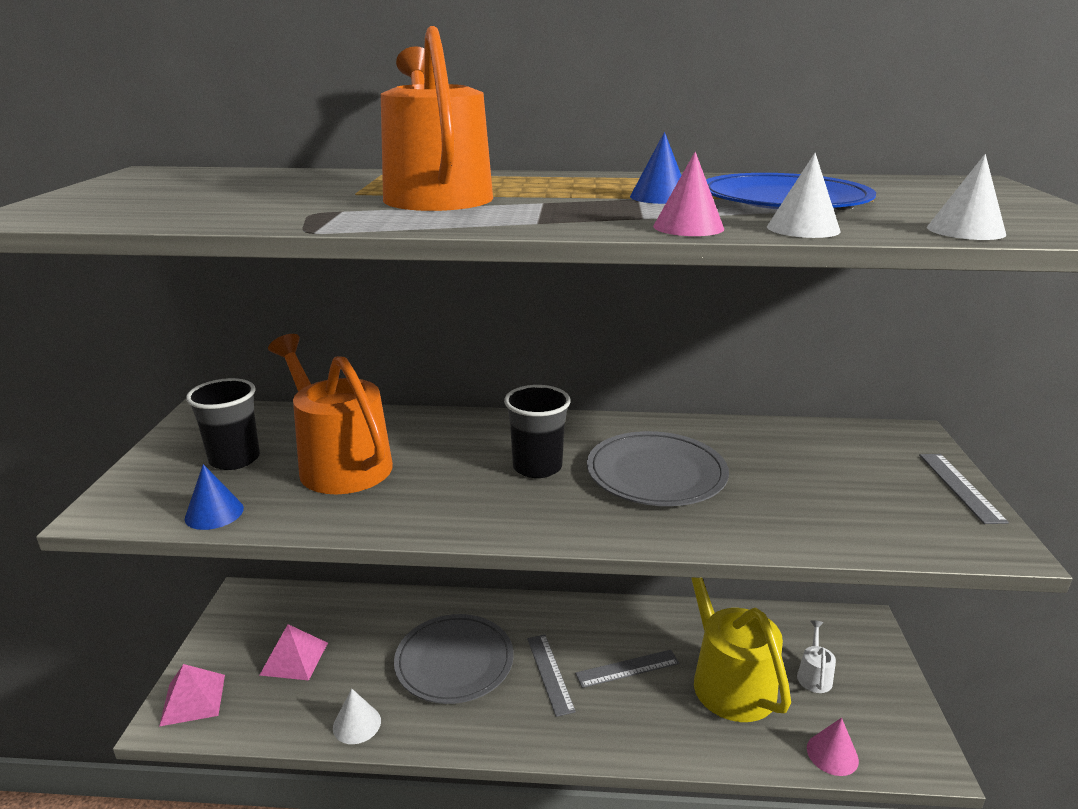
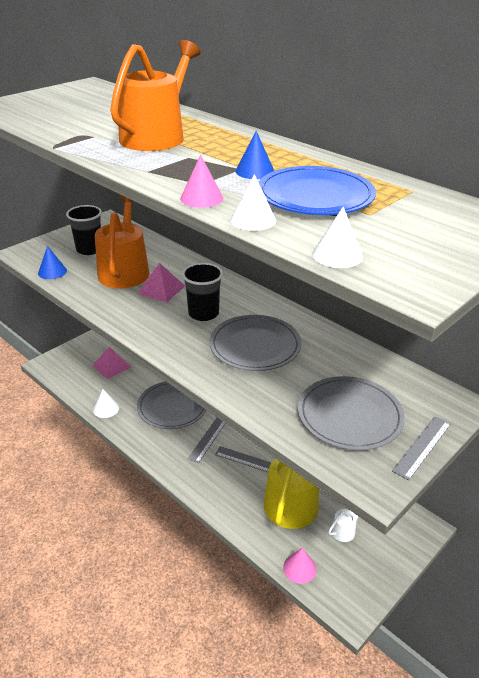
camera: 40 degrees right, 10 degrees up
(193, 699) = (61, 361): pink pyramid -> pink pyramid (161, 289)
(862, 494) = (349, 416): none -> grey plate

